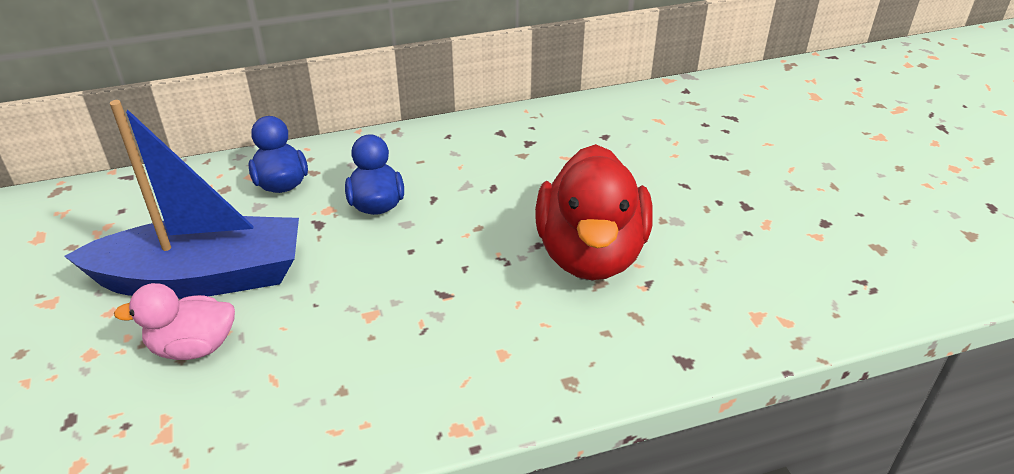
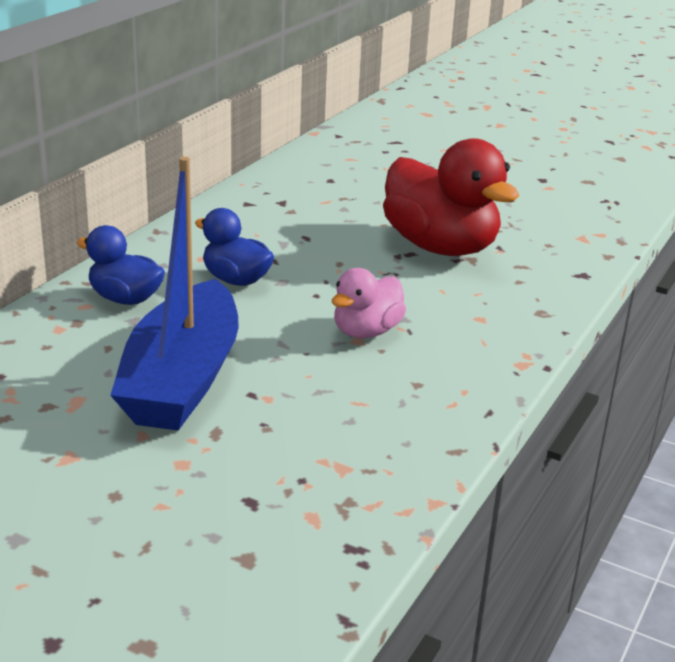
camera: 45 degrees left, 10 degrees down
(193, 347) = (262, 417): pink duck -> pink duck (366, 331)
(203, 278) = (182, 379): blue boat -> blue boat turned 150 degrees clockwise

